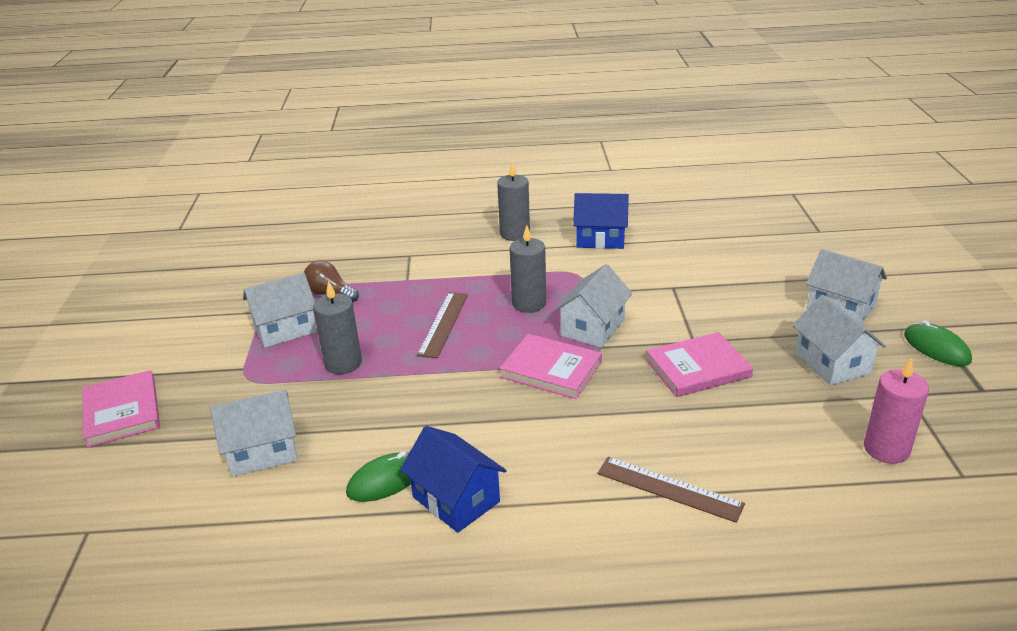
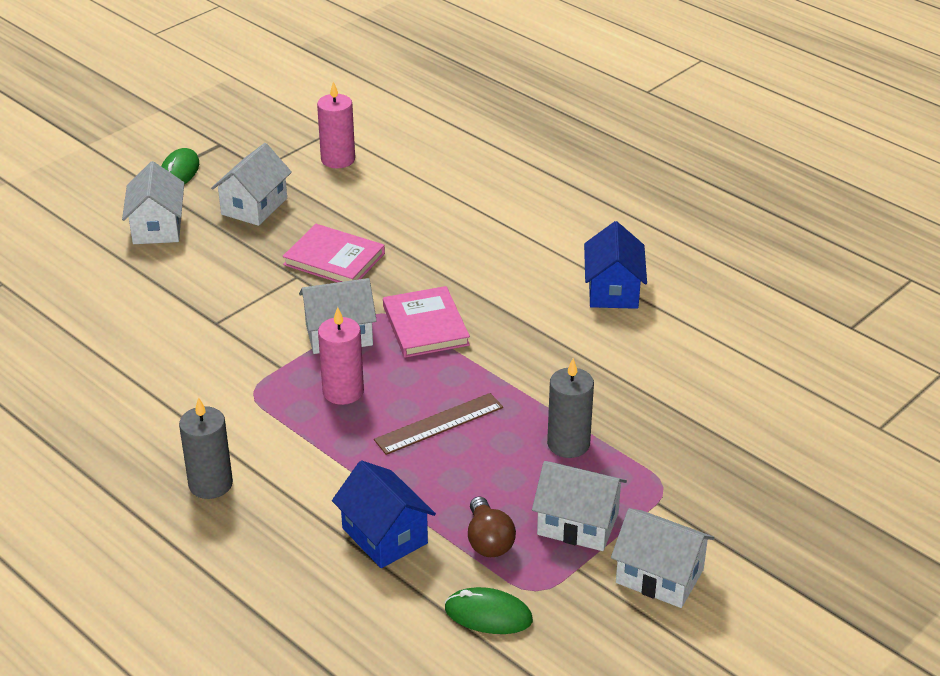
camera: 135 degrees left, 5 degrees up
(122, 411) = (799, 527): pink book -> none
(262, 452) = (708, 406): white house -> white house (659, 576)
(385, 481) = (643, 329): green mouse -> green mouse (488, 614)
(529, 303) = (343, 391): grey candle -> pink candle
(600, 239) = (158, 414): blue house -> blue house (384, 536)
(669, 488) = (485, 218): brown ruler -> none

